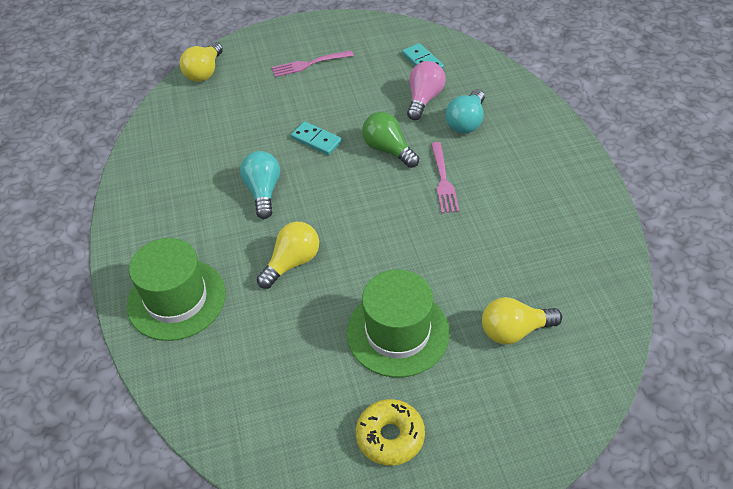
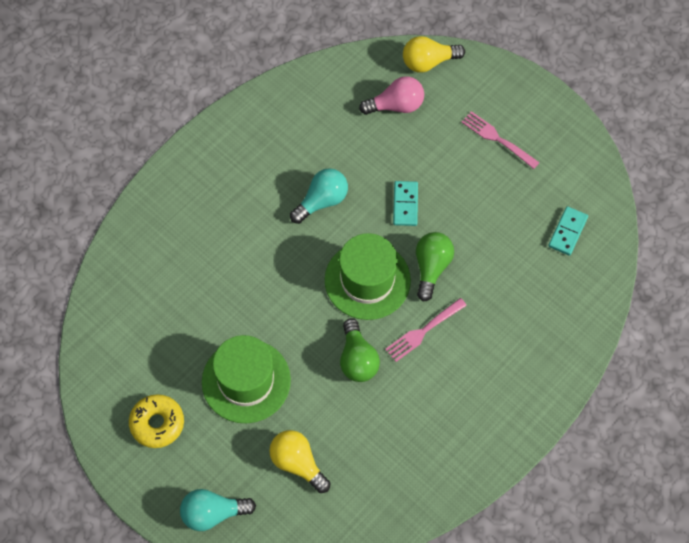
camera: 55 degrees right, 15 degrees up
(176, 299) = (183, 211): green hat -> green hat (367, 280)
(292, 263) = (264, 268): yellow light bulb -> none
(424, 99) = (515, 261): pink light bulb -> pink light bulb (396, 105)
(437, 236) = (357, 359): none -> green light bulb
(466, 122) = (508, 313): turquoise light bulb -> turquoise light bulb (213, 513)

